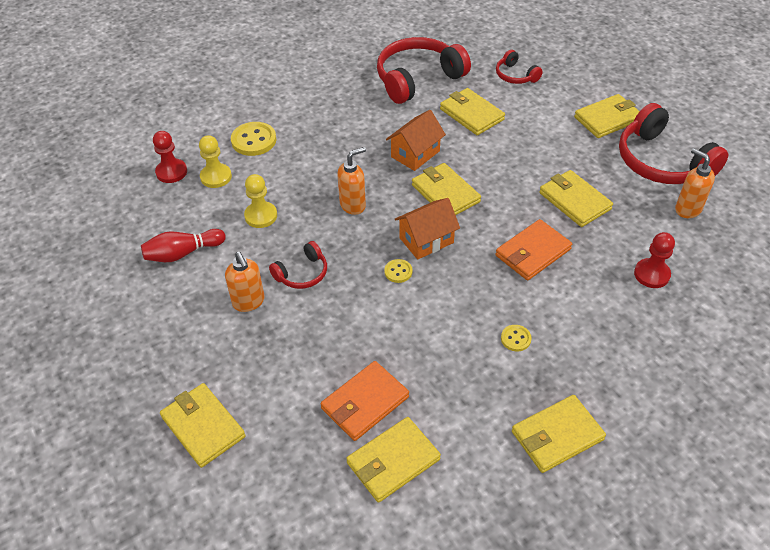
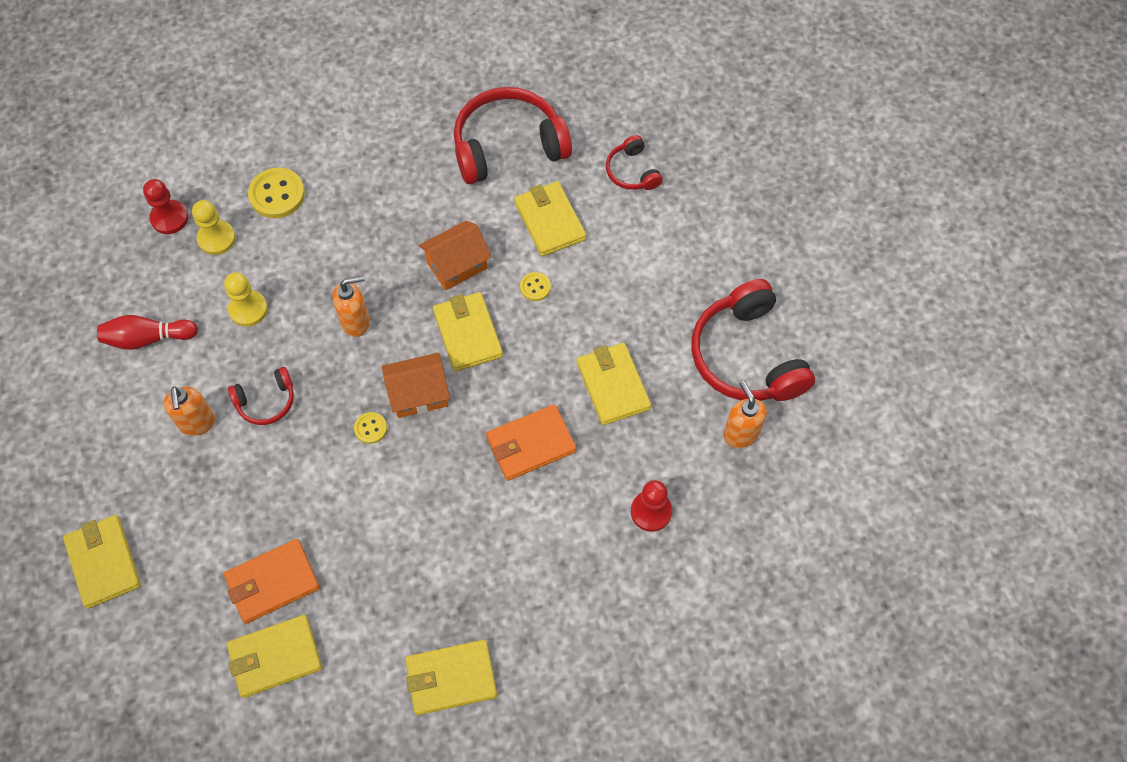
camera: 15 degrees right, 15 degrees up
(515, 339) = (461, 551): yellow button -> yellow button (535, 287)
(607, 119) = (713, 272): yellow wallet -> none

